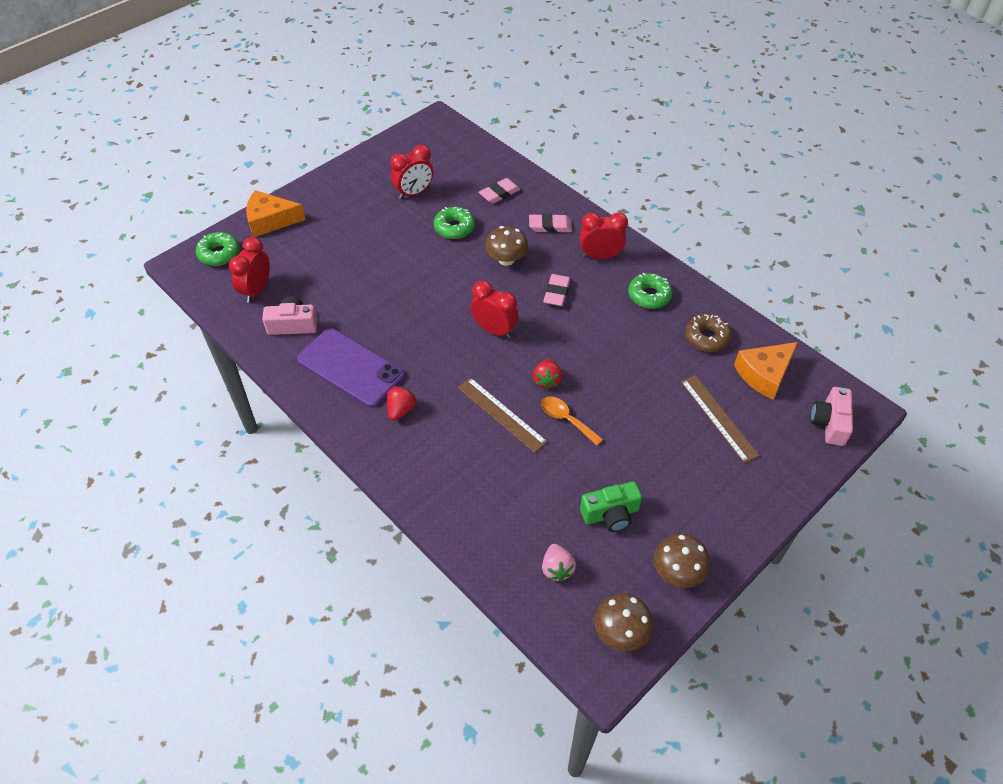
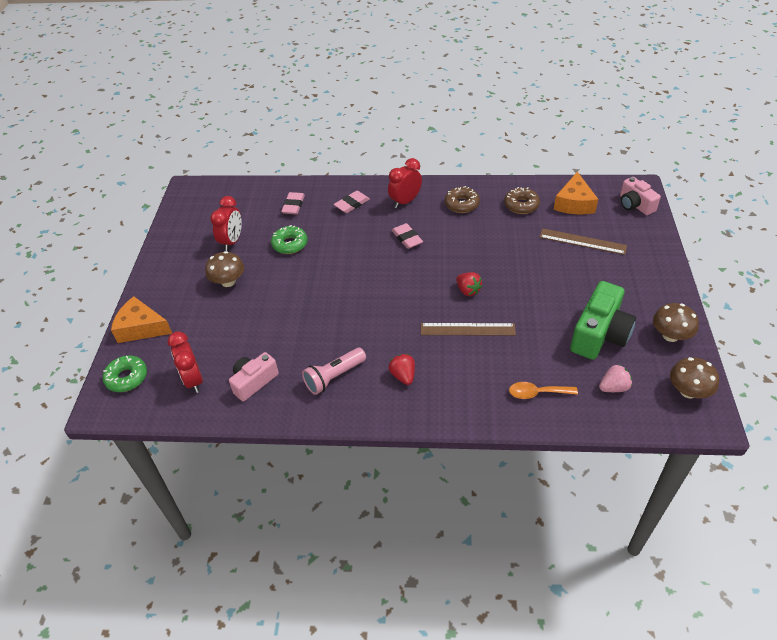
camera: 40 degrees left, 5 degrees down
(270, 220) = (141, 328): orange cheese -> orange cheese turned 60 degrees clockwise
(350, 368) = (334, 377): purple phone -> pink flashlight
(494, 330) = (398, 285): red clock -> none
(506, 259) = (350, 240): brown mushroom -> brown mushroom (228, 281)
(557, 569) = (613, 387): pink strawberry -> pink strawberry turned 60 degrees counterclockwise
(566, 419) = (507, 303): orange spoon -> orange spoon (537, 393)
(610, 514) = (599, 334): green camera -> green camera, size x1.59
(649, 295) = (461, 204): green donut -> brown donut

